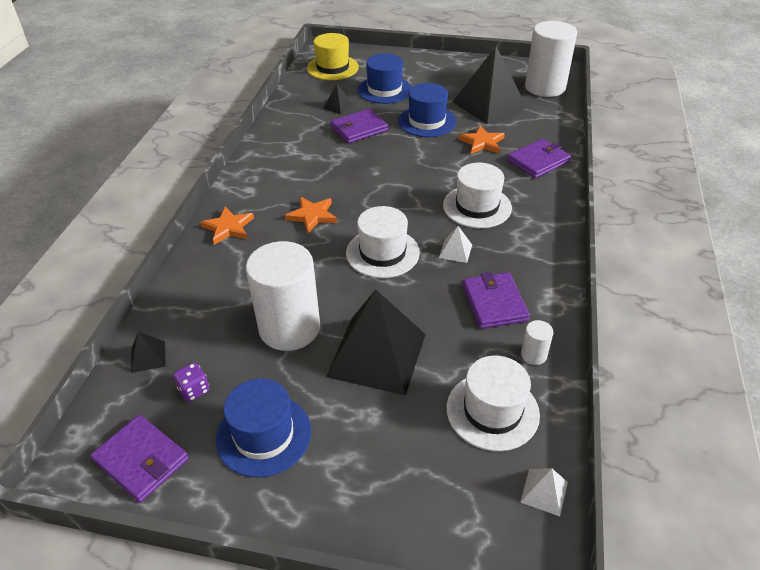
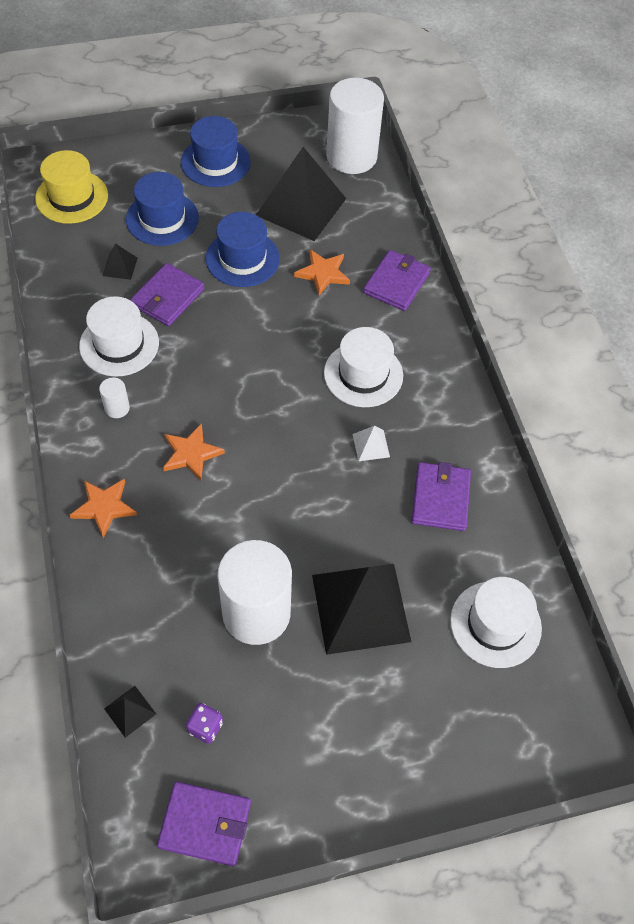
camera: 30 degrees left, 15 degrees up
(264, 435) = (305, 743): blue hat -> blue hat (215, 162)
(382, 253) = (297, 477): white hat -> white hat (119, 344)
(494, 303) = (440, 498): purple wallet -> purple wallet turned 45 degrees clockwise
(533, 355) = (503, 546): white cylinder -> white cylinder (117, 408)
(544, 492) = (573, 686): white pyramid -> none

